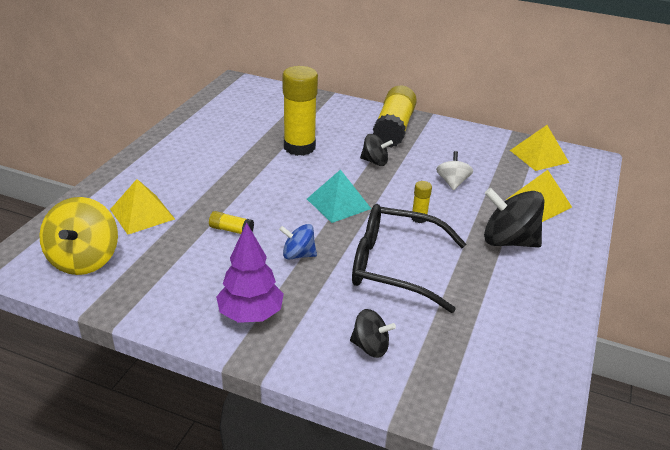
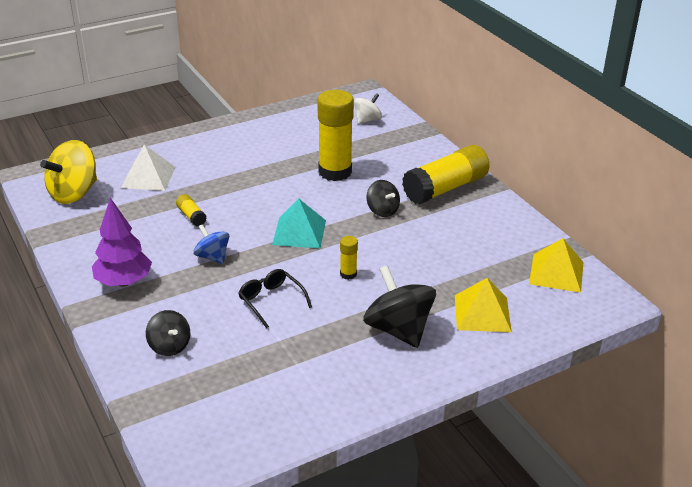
camera: 40 degrees right, 0 degrees up
(142, 214) = (148, 177): yellow pyramid -> white pyramid
(395, 266) = (271, 301): black glasses -> black glasses, size x0.51
(452, 182) = (426, 258): white spinning top -> white spinning top (367, 120)

